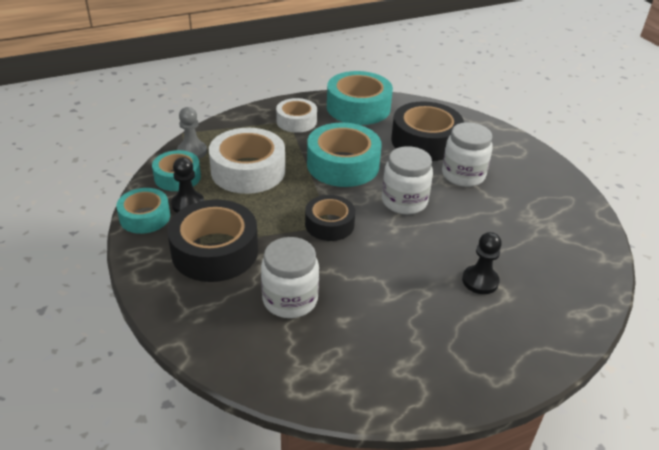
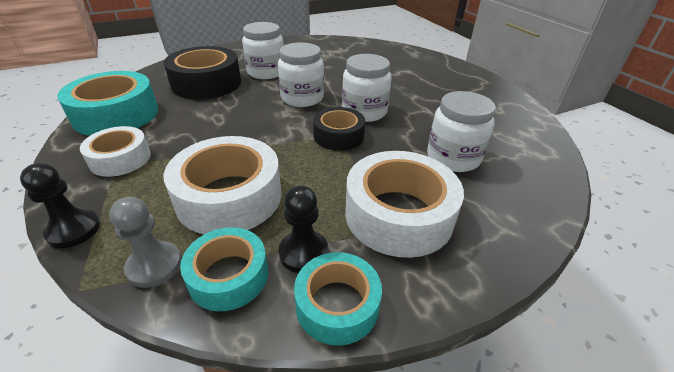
camera: 90 degrees left, 0 degrees up
(215, 251) = (398, 214): black tape -> white tape
(343, 165) = (235, 127): turquoise tape -> none
(379, 244) = (364, 112): none -> white jar
(480, 281) = (396, 77): black pawn -> black pawn (74, 230)

